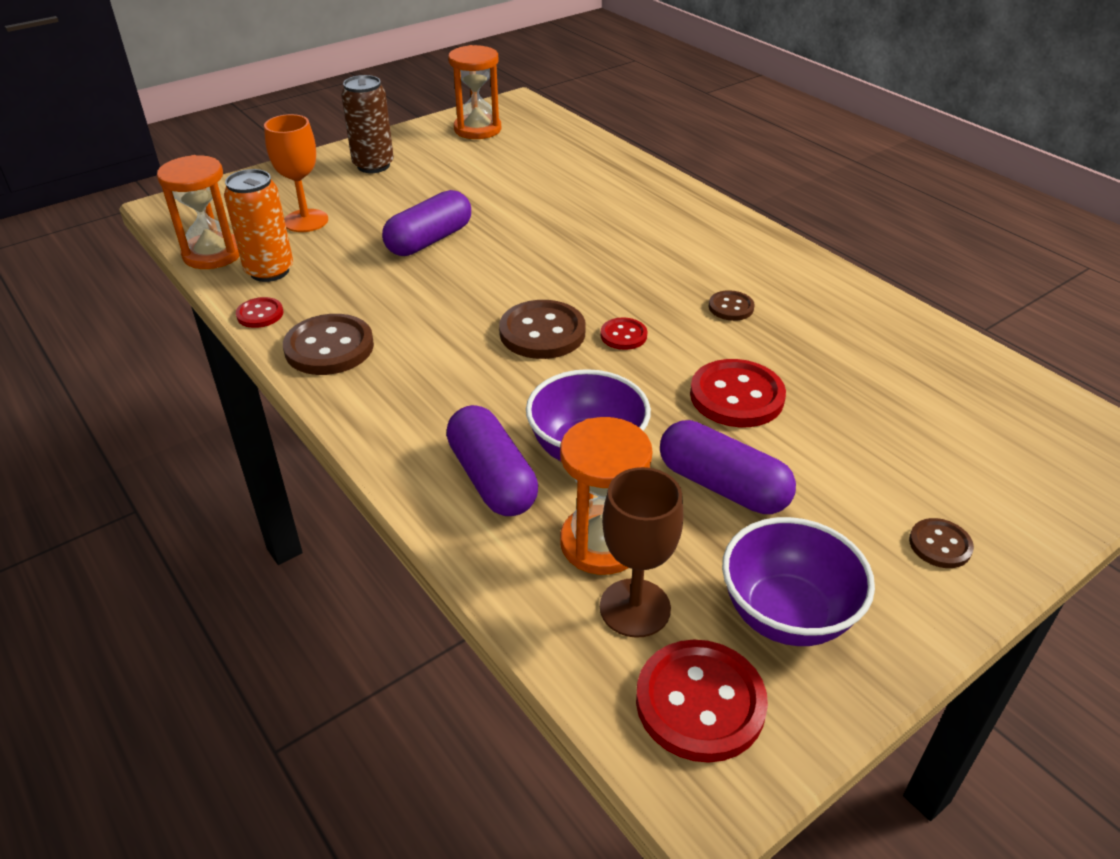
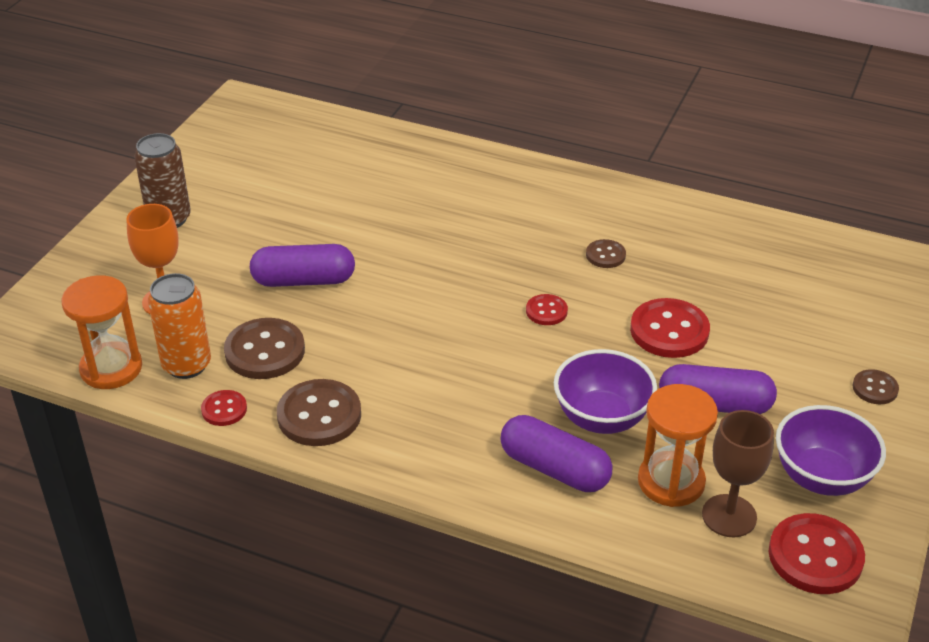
camera: 30 degrees left, 0 degrees up
(429, 240) = (304, 280): purple capsule -> purple capsule turned 75 degrees clockwise
(477, 129) = (232, 144): orange hourglass -> none
(542, 332) = (481, 333): brown button -> brown button (265, 351)

